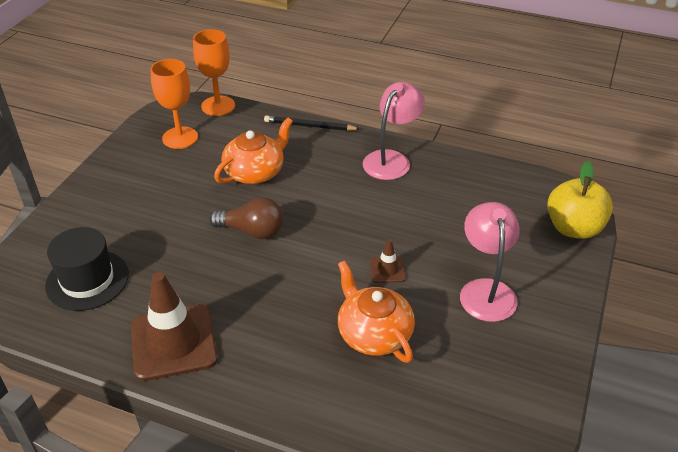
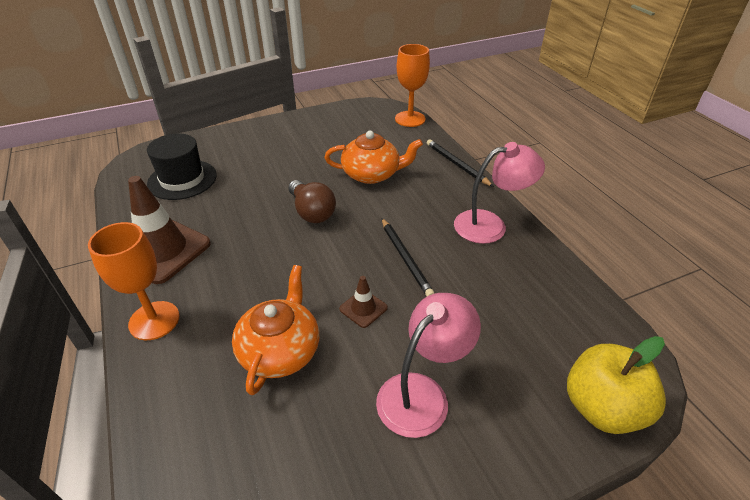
camera: 45 degrees right, 0 degrees up
(180, 138) = (356, 126): orange goblet -> orange goblet (154, 320)
(369, 219) = (405, 258): none -> black pencil

